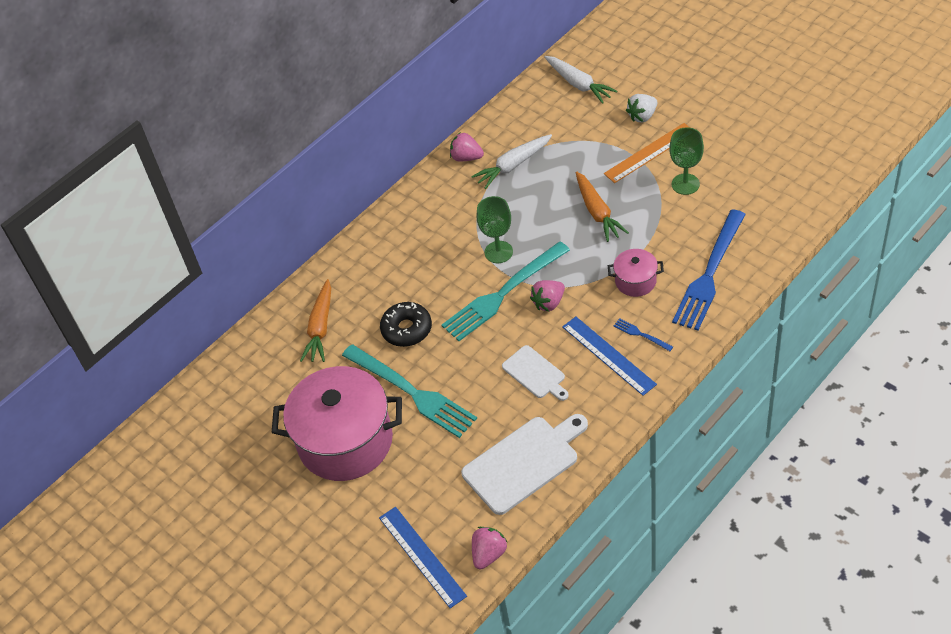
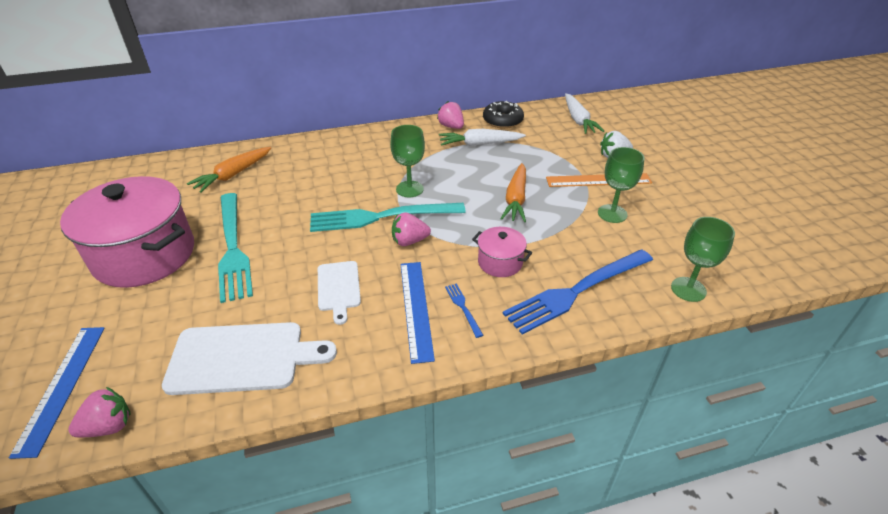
camera: 25 degrees right, 10 degrees down
(407, 329) = (285, 204): black donut -> black donut (502, 121)
(784, 226) = (688, 289): none -> green goblet

